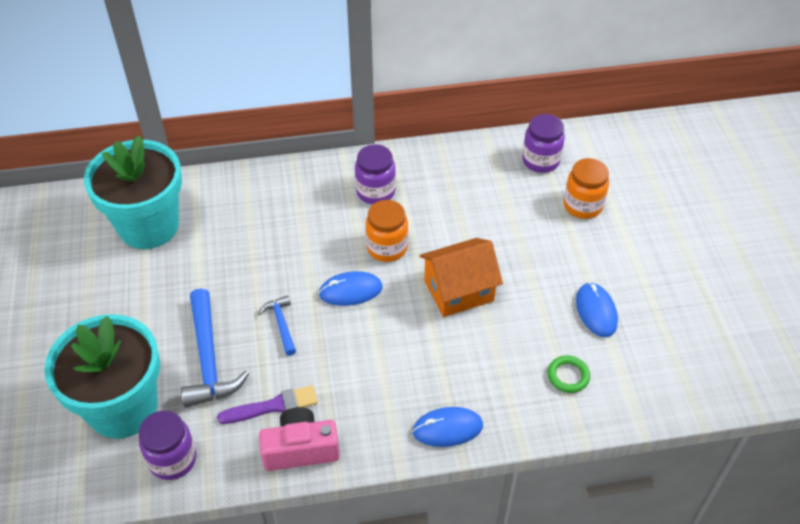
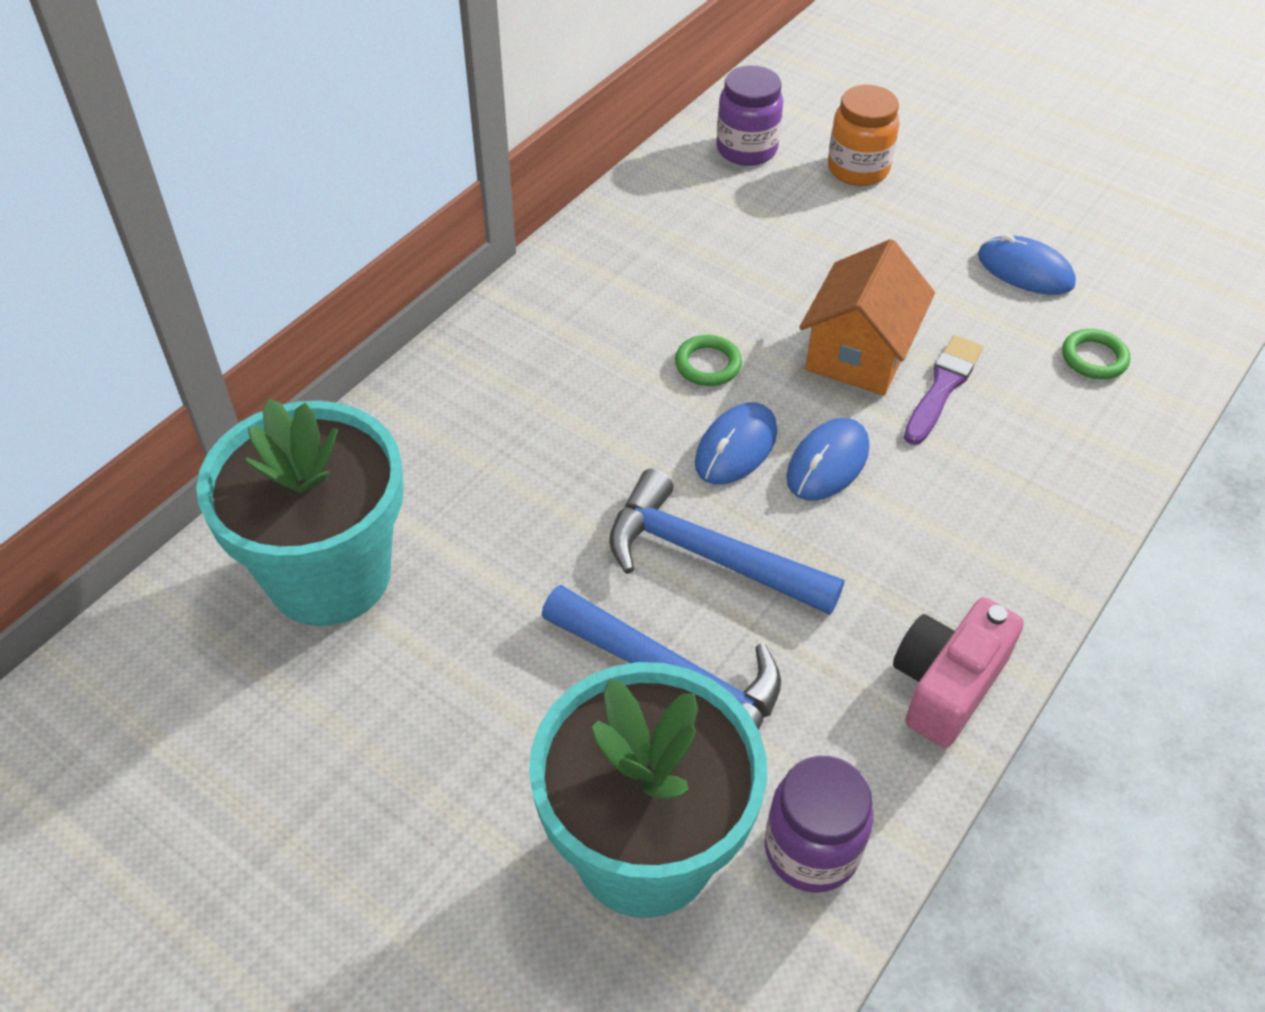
camera: 45 degrees left, 0 degrees up
(272, 406) = (840, 664): purple brush -> purple brush (942, 387)
(281, 324) = (706, 555): blue hammer -> blue hammer, size x1.88
(375, 192) = (600, 309): purple jar -> none
(387, 248) = (708, 364): orange jar -> green ring
(447, 428) = (1063, 515): blue mouse -> blue mouse (828, 463)

